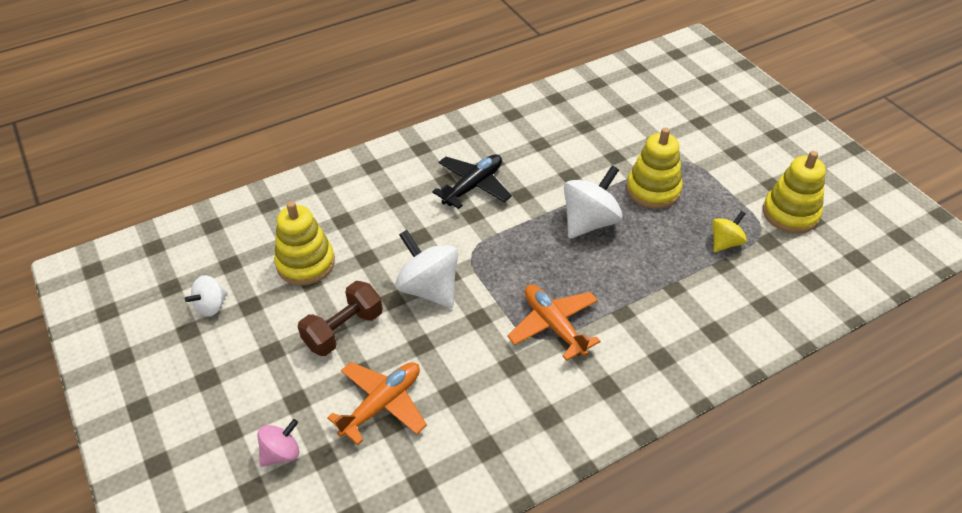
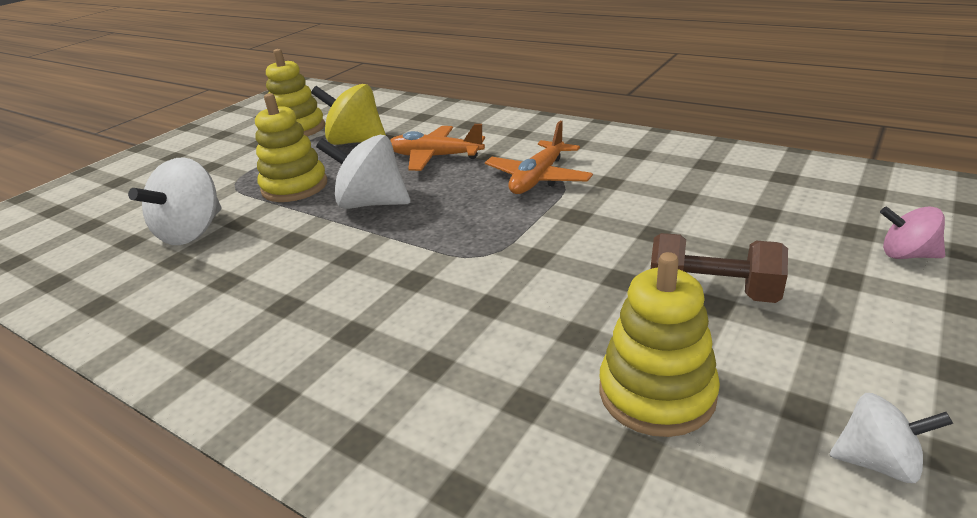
camera: 115 degrees left, 15 degrees down
(382, 404) = (754, 224): orange plane -> orange plane (435, 157)
(429, 288) = (573, 260): white spinning top -> white spinning top (192, 232)
(473, 186) = (353, 301): black plane -> none
(725, 243) = (356, 142): yellow spinning top -> yellow spinning top, size x1.75

